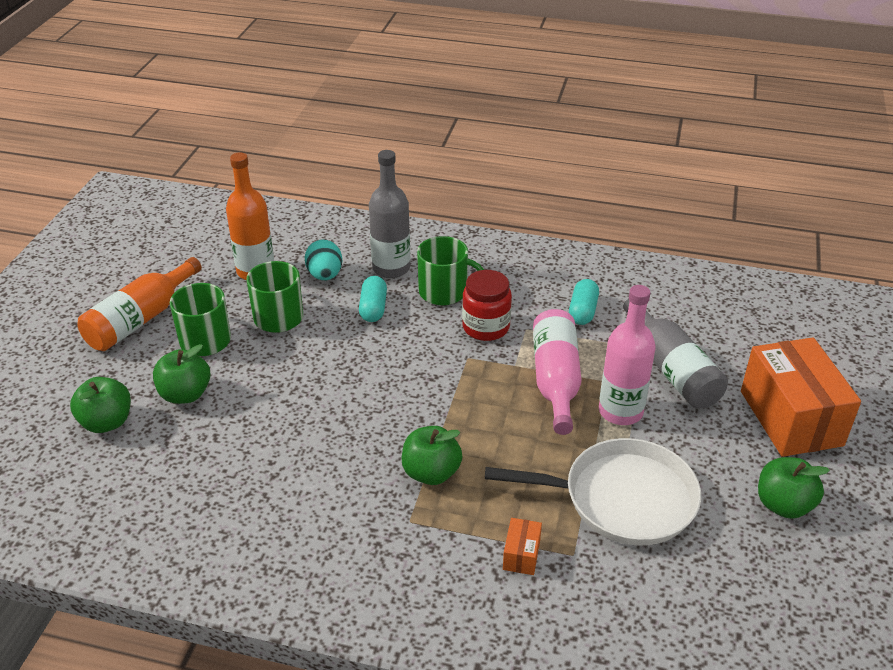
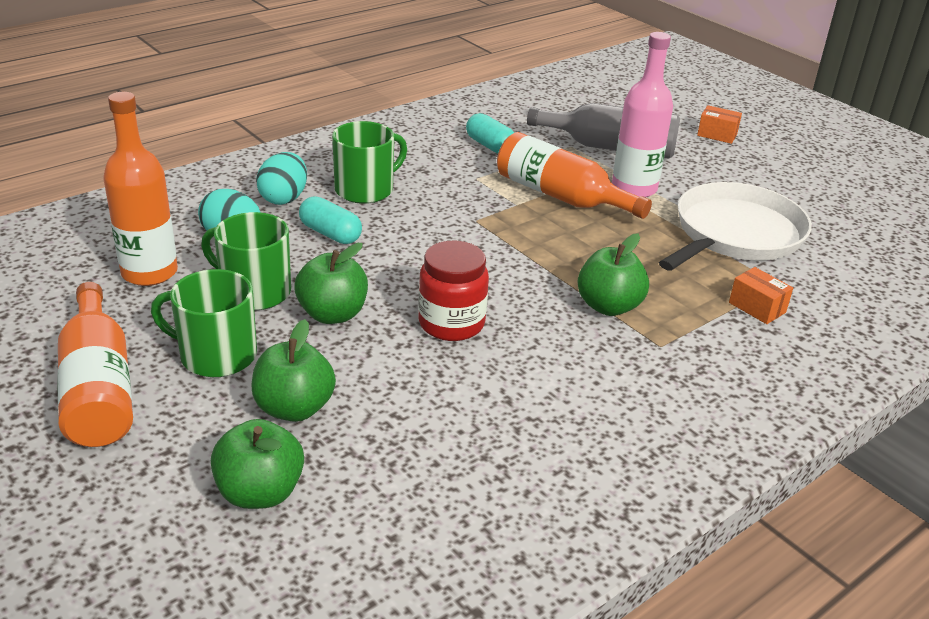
camera: 55 degrees left, 5 degrees down
(391, 268) = (284, 198): grey bottle -> turquoise egg
(486, 327) = (447, 194): red jar -> red jar (451, 323)
(556, 380) = (561, 196): pink bottle -> orange bottle
(783, 505) = (802, 179): green apple -> green apple (332, 314)
(791, 418) = (717, 135): orange box -> orange box, size x0.41

